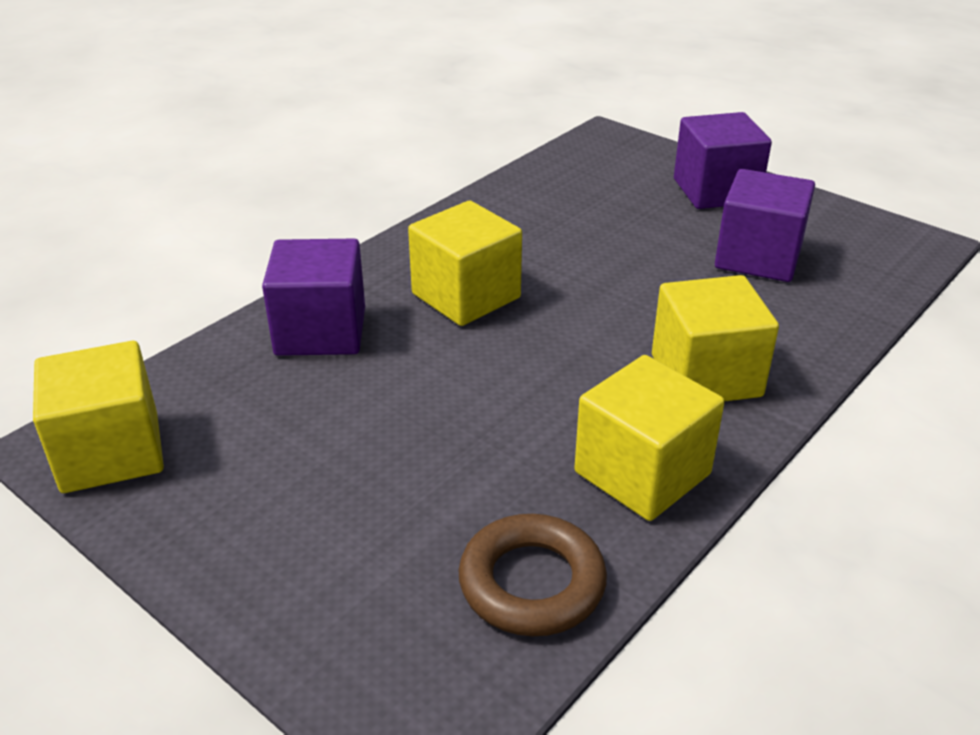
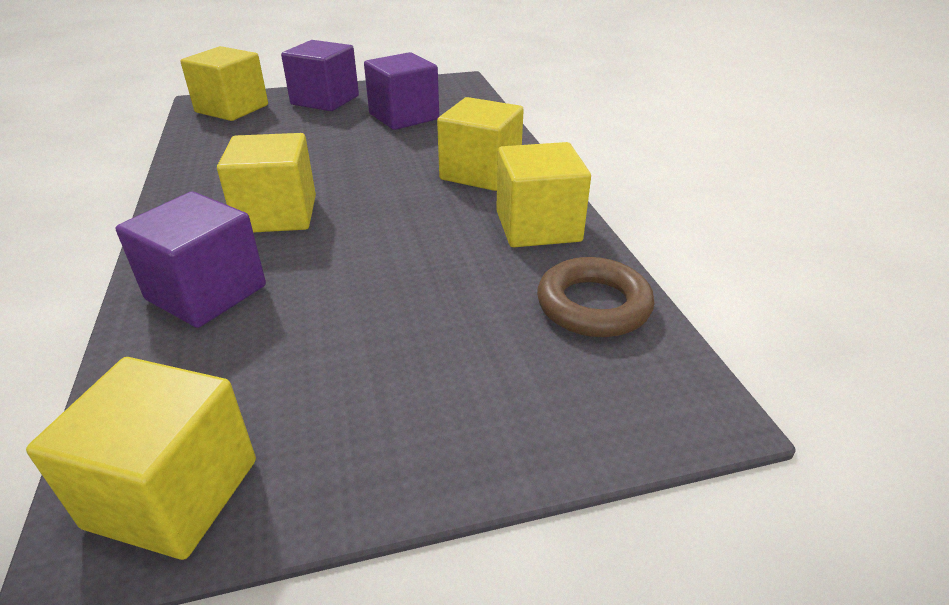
camera: 55 degrees left, 0 degrees up
(615, 156) = (232, 109): none -> yellow cube

